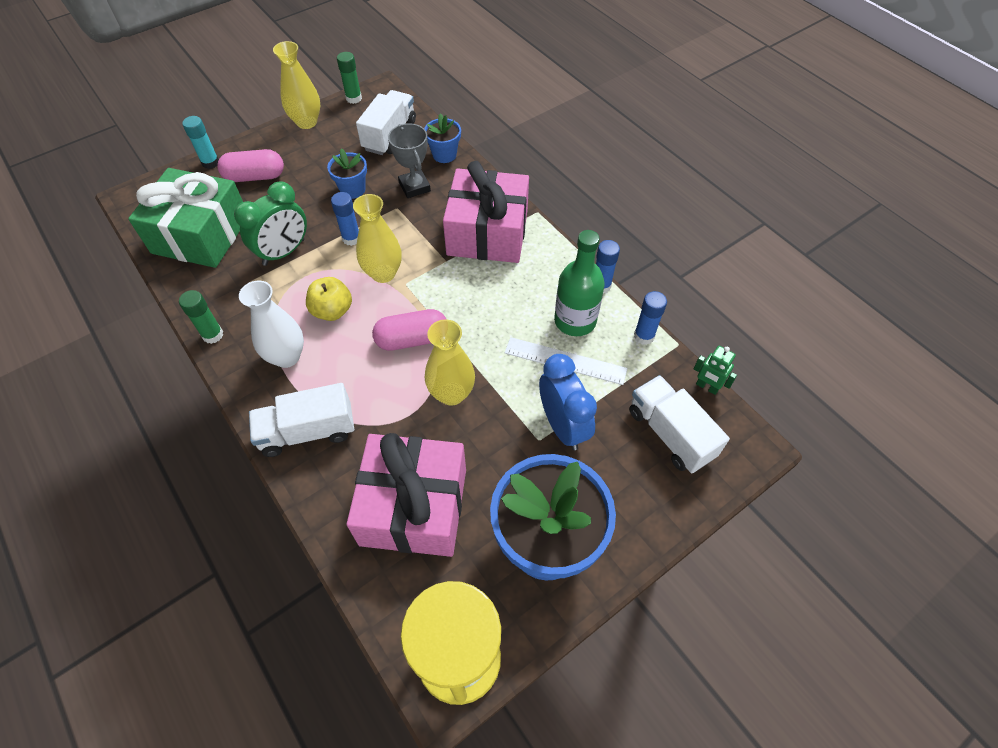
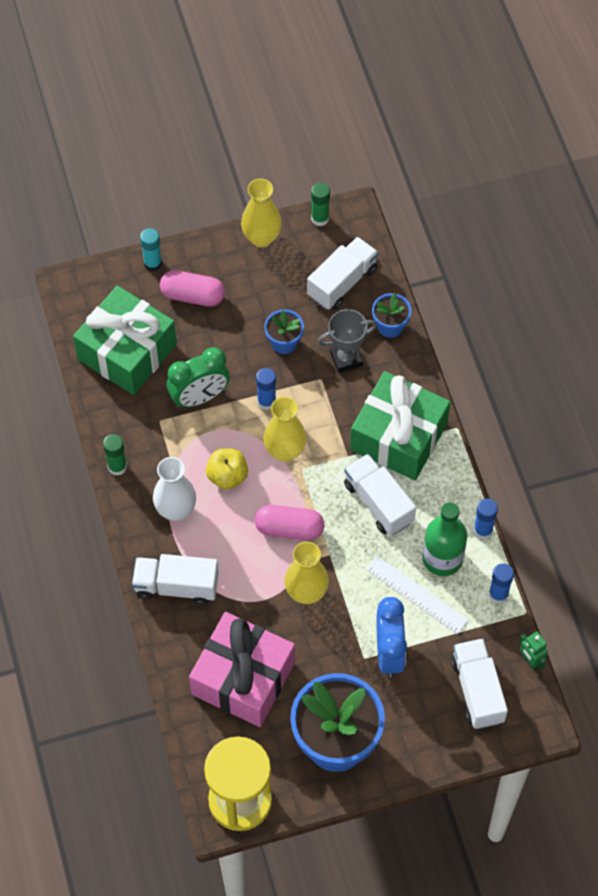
camera: 20 degrees right, 5 degrees up
(414, 187) = (346, 358): grey trophy -> grey trophy turned 75 degrees clockwise
(487, 233) = (398, 437): pink gift -> green gift
(492, 291) = (378, 503): none -> white truck

